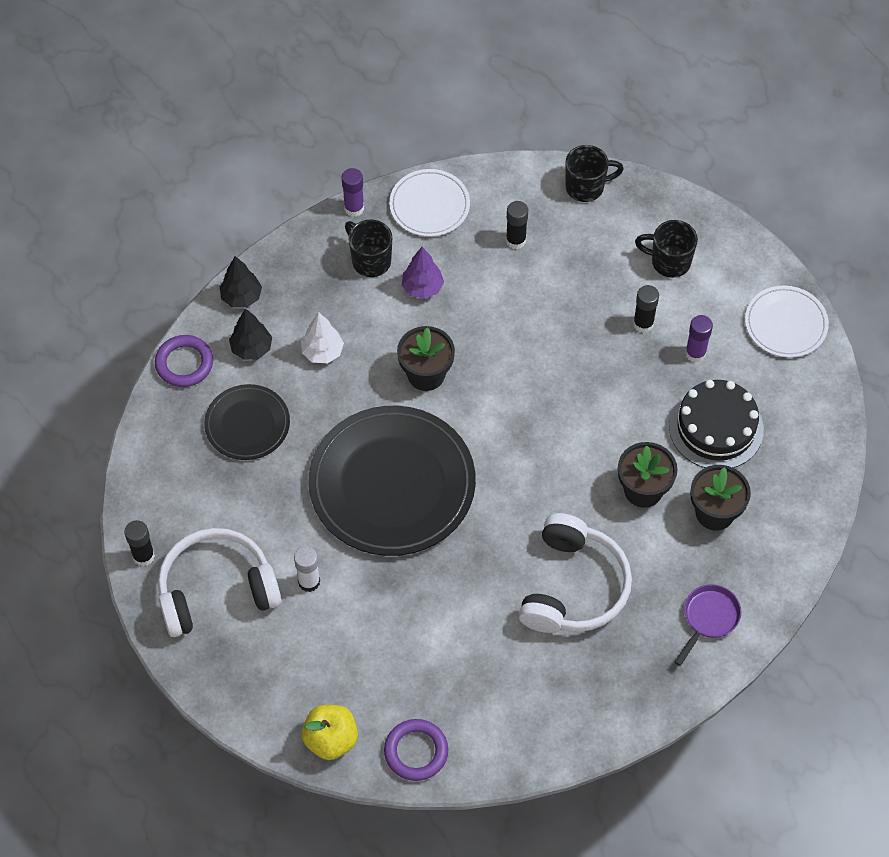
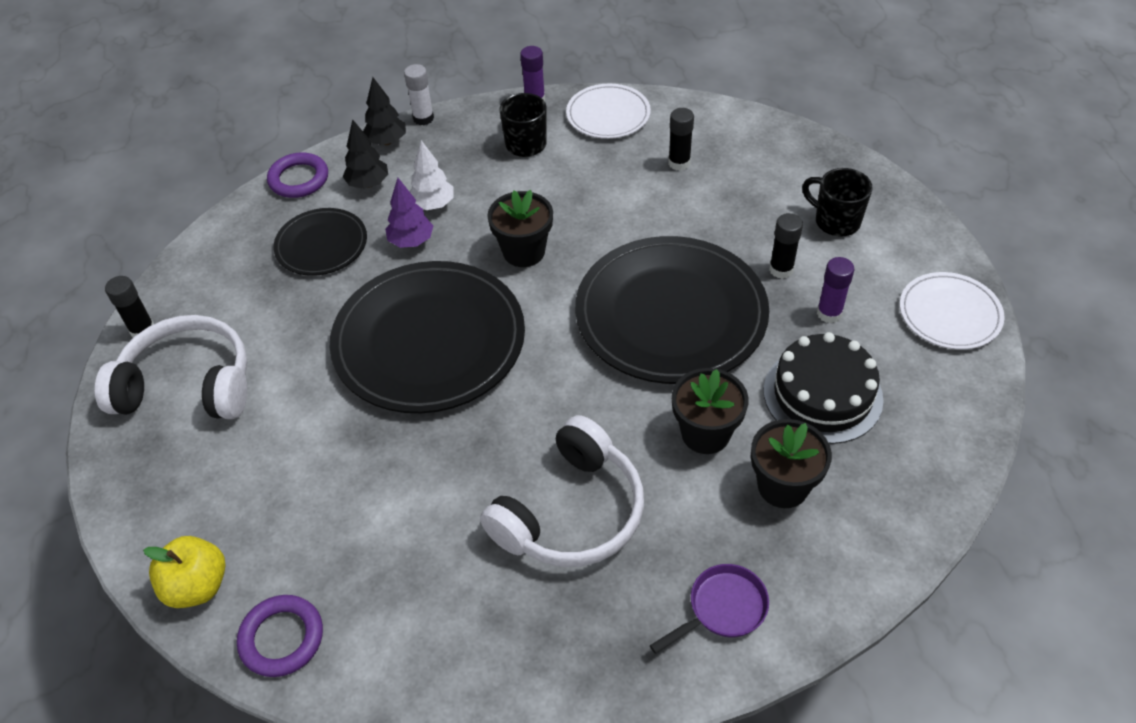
camera: 25 degrees right, 10 degrees down
(309, 581) = (284, 408): white glue stick -> white glue stick (423, 118)
(422, 288) = (563, 178): purple tree -> purple tree (411, 241)
(573, 395) = (671, 314): none -> black plate
(586, 187) = (774, 137): black mug -> none

